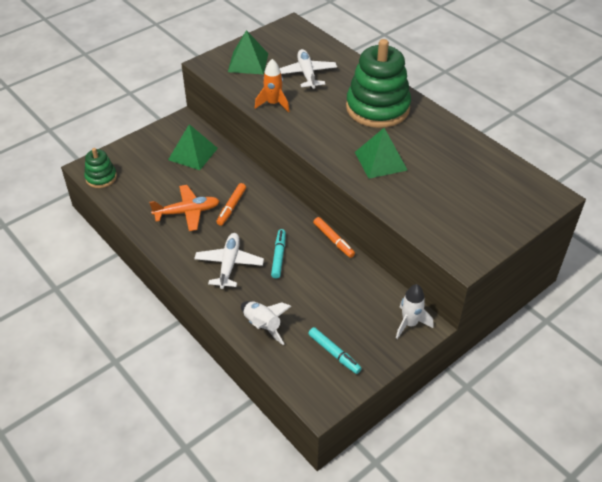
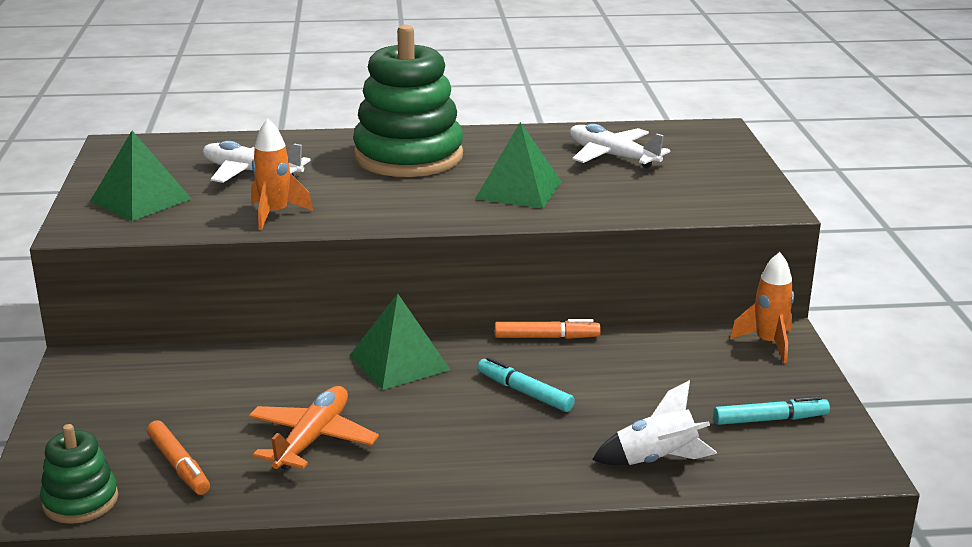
camera: 55 degrees left, 20 degrees down
(193, 154) = (178, 383): green pyramid -> green pyramid (399, 362)
(229, 264) = (488, 442): white plane -> white plane (612, 156)
(231, 207) = (361, 393): orange marker -> orange marker (179, 465)
(410, 324) = (768, 343): white rocket -> orange rocket

